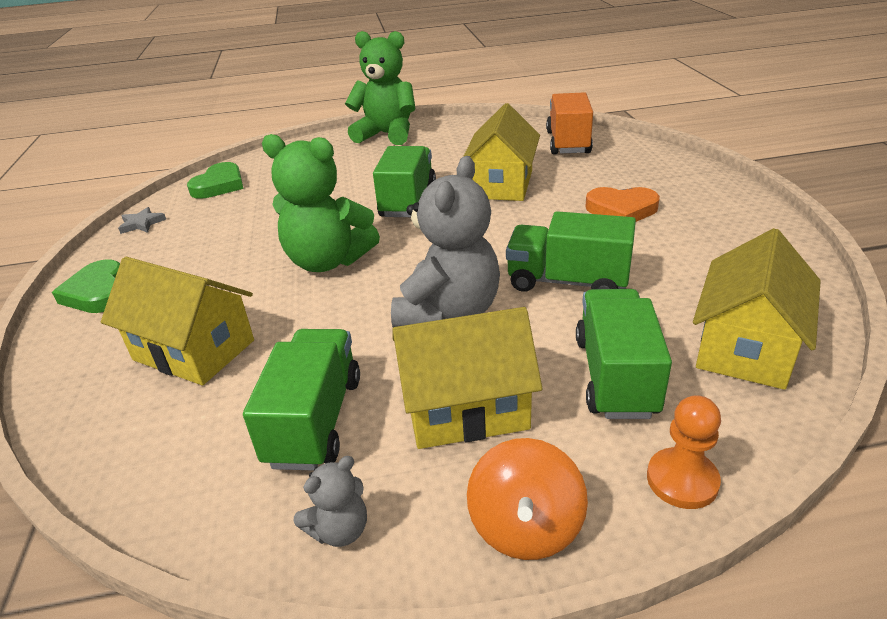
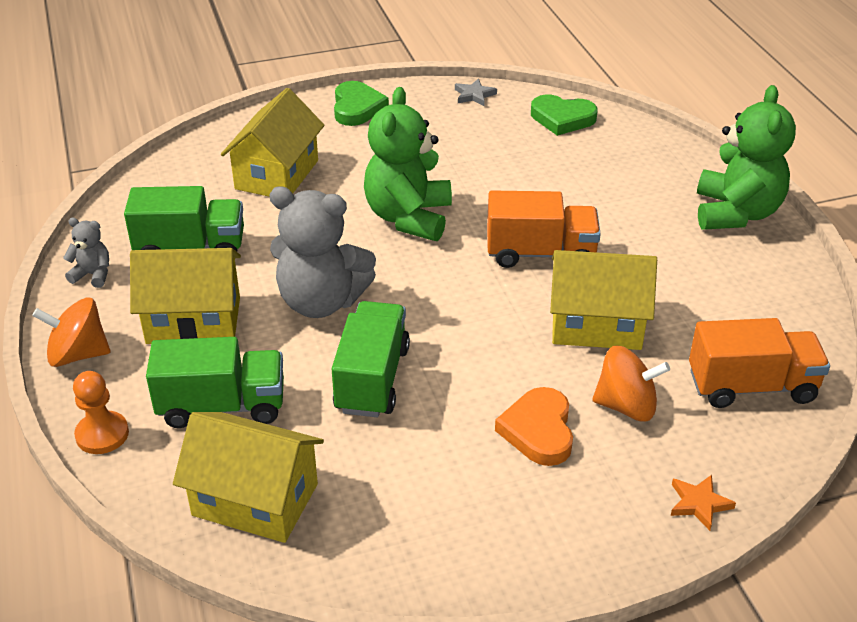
camera: 80 degrees right, 5 degrees up
(98, 292) = (357, 108): green heart -> green heart turned 120 degrees clockwise
(340, 529) = (93, 275): grey teddy bear -> grey teddy bear turned 150 degrees clockwise
(408, 201) = (540, 253): green truck -> orange truck
(465, 408) = (193, 320): yellow house -> yellow house turned 75 degrees counterclockwise
(590, 179) = (626, 406): none -> orange spinning top
(678, 163) = (699, 504): none -> orange star

